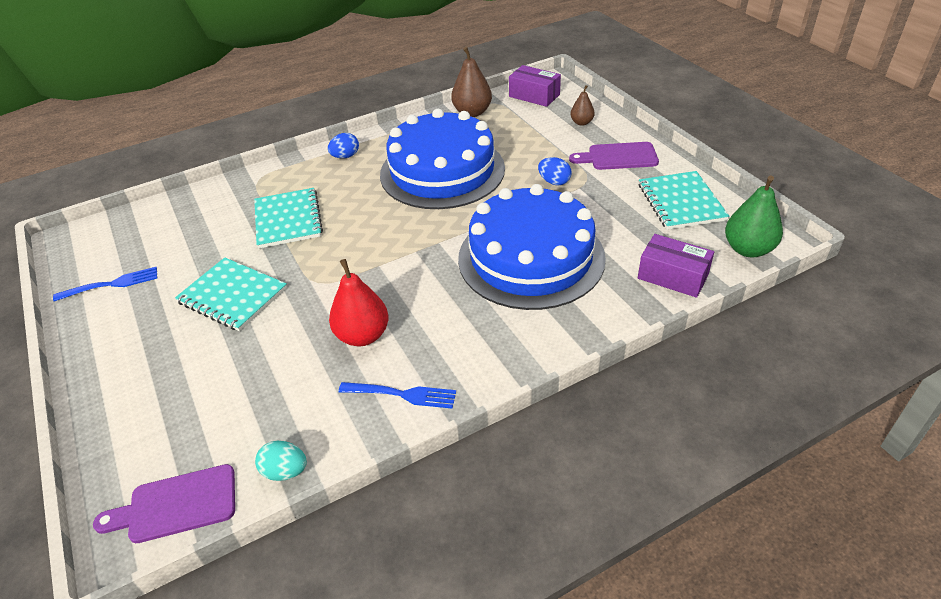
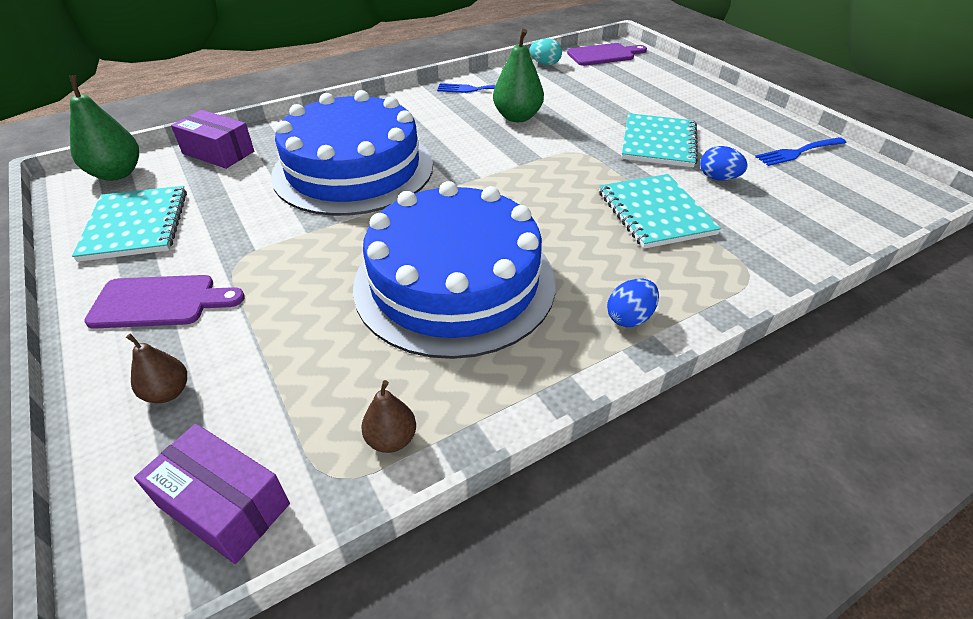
camera: 175 degrees right, 0 degrees up
(232, 296) = (658, 142): turquoise notebook -> turquoise notebook turned 75 degrees clockwise
(363, 335) = (517, 117): red pear -> green pear
(472, 112) = (391, 439): brown pear -> brown pear, size x0.57
(554, 182) = (287, 259): blue egg -> blue egg (718, 178)

